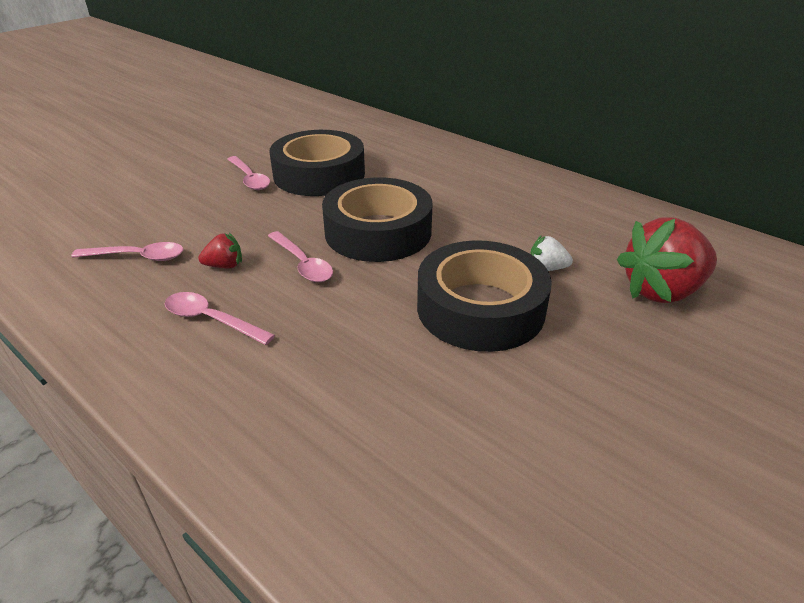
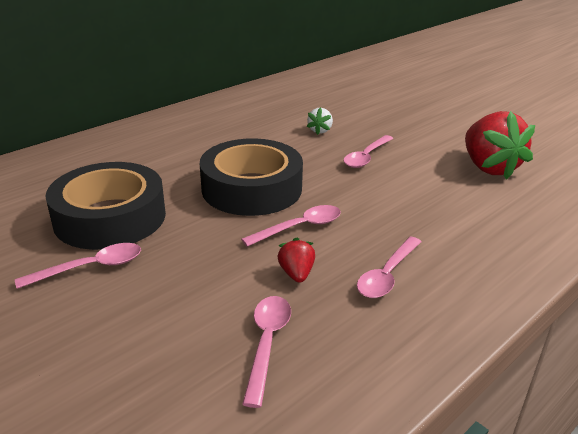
camera: 85 degrees left, 5 degrees down
(480, 308) = (366, 157): black tape -> pink spoon
(661, 291) = (348, 104): red strawberry -> red strawberry (489, 167)

